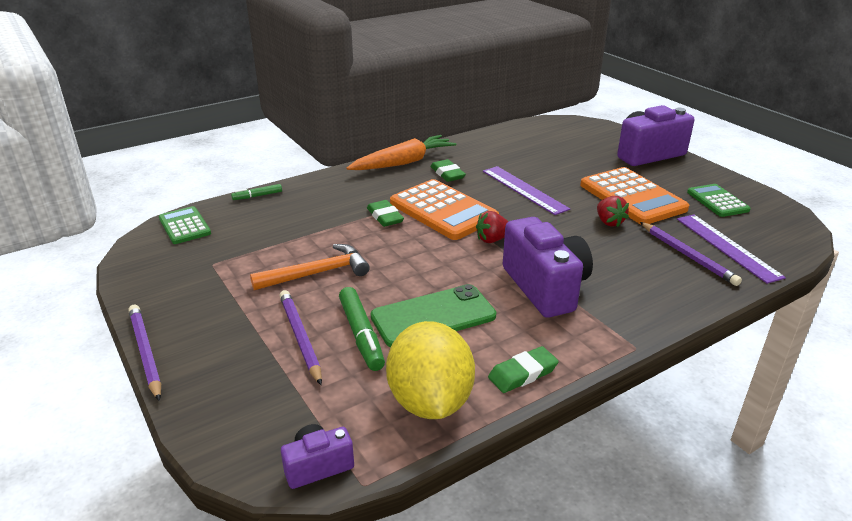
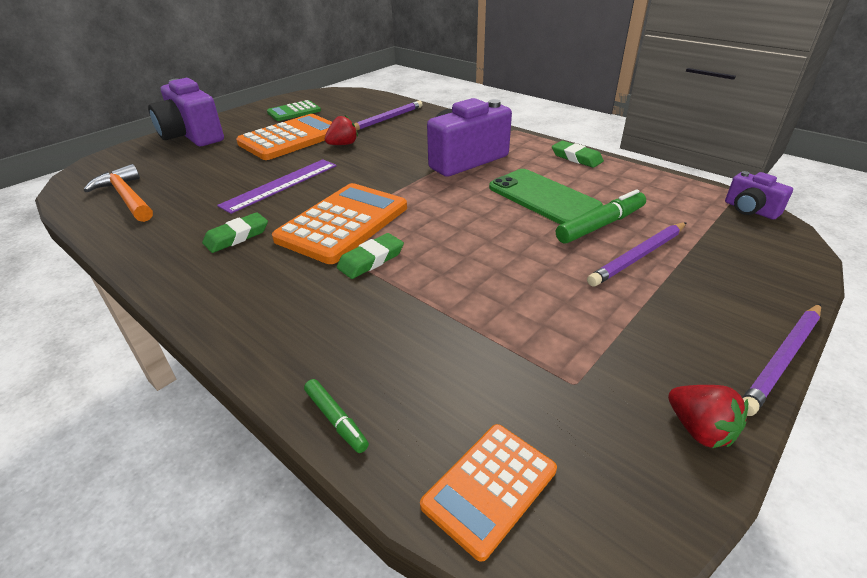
camera: 105 degrees left, 5 degrees up
(185, 226) = (489, 487): green calculator -> orange calculator
(317, 273) = (527, 277): orange hammer -> orange hammer (127, 197)
(403, 162) = (193, 279): orange carrot -> none
(430, 401) = (640, 183): yellow lemon -> none
(492, 240) = (397, 188): red strawberry -> red strawberry (699, 429)
(727, 247) = (368, 109): purple ruler -> none

